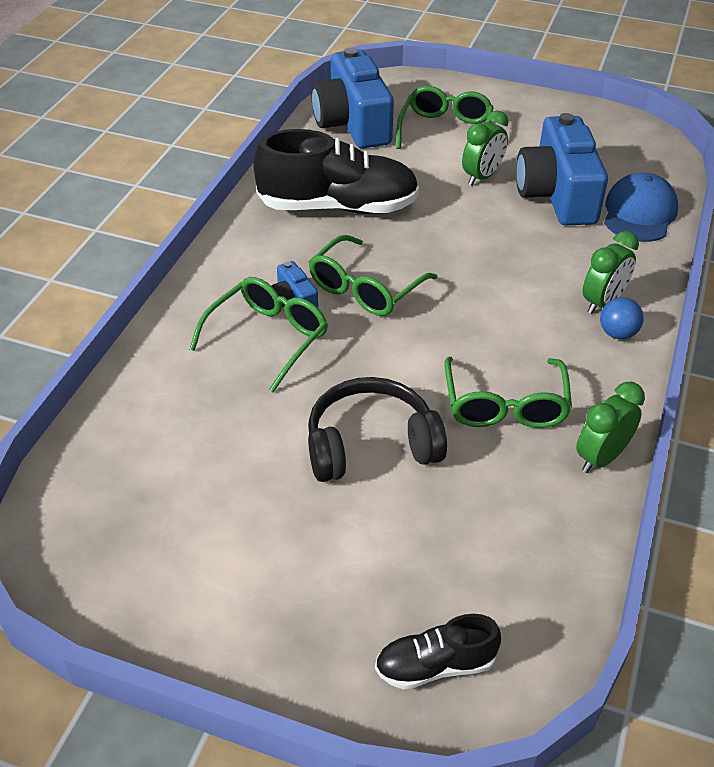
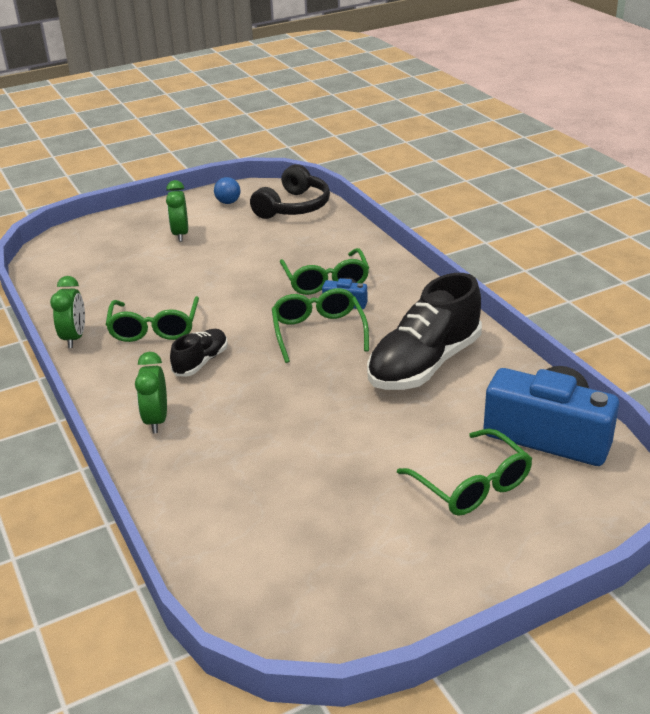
camera: 135 degrees right, 10 degrees down
(371, 445) = (202, 277): black headphones -> black headphones (293, 207)
(435, 666) = (83, 242): black shoe -> black shoe (201, 362)
(482, 177) = (371, 460): green clock -> green clock (180, 234)
(505, 406) = (154, 329): green glasses -> green glasses turned 135 degrees counterclockwise
(557, 194) = (291, 488): blue camera -> none
(617, 333) = (126, 406): blue ball -> blue ball (228, 202)
(639, 213) = (203, 519): blue cap -> none

